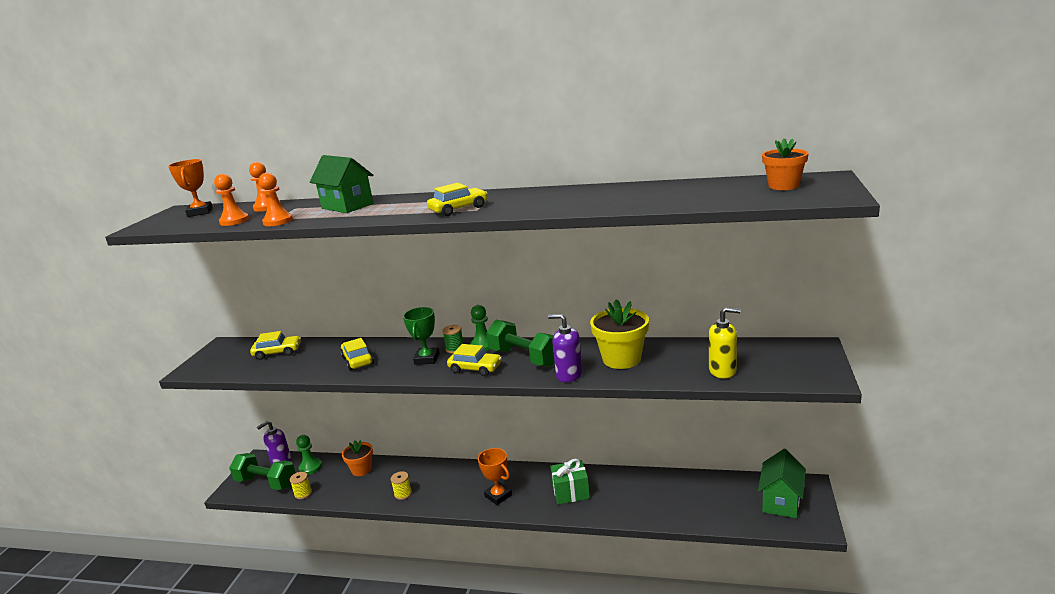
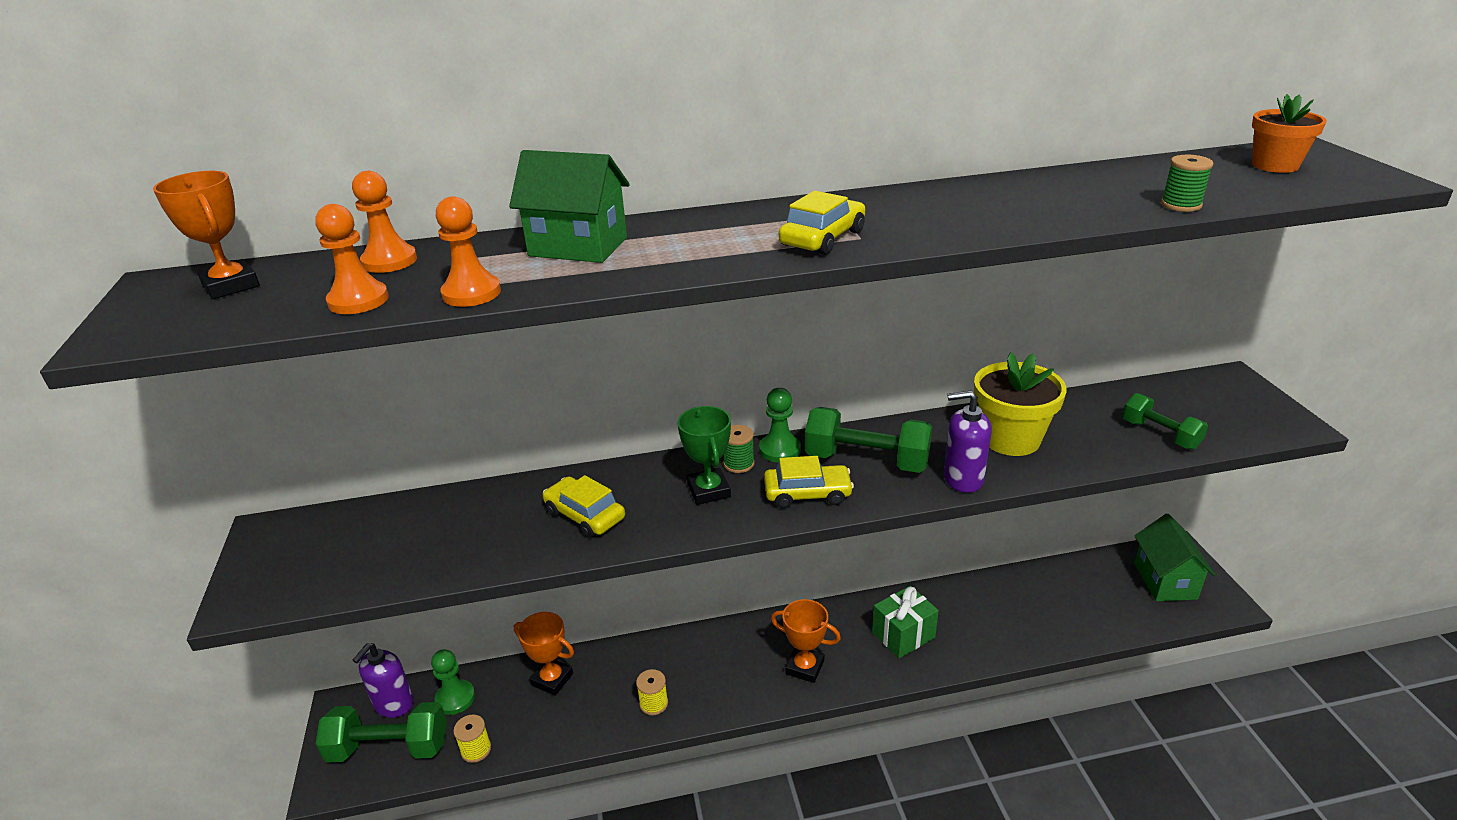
camera: 25 degrees left, 10 degrees up
(277, 352) = (407, 527): yellow car -> none
(361, 469) = (552, 679): orange flower pot -> orange trophy
(677, 204) = (1181, 205): none -> green spool
(722, 371) = (1160, 434): yellow soap dispenser -> green dumbbell

